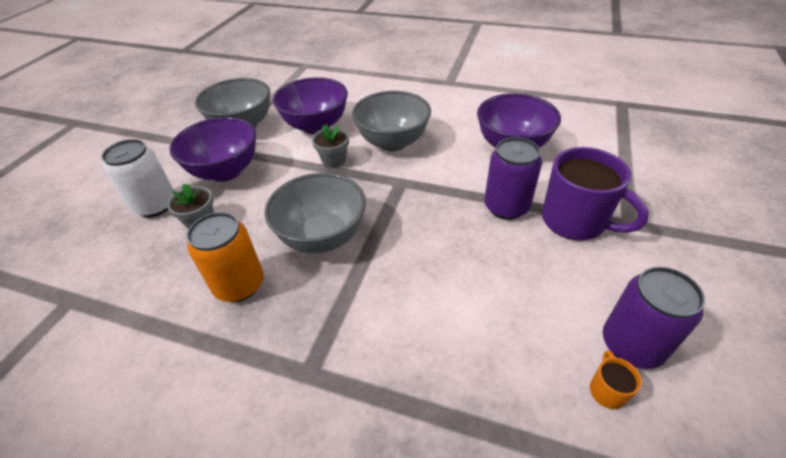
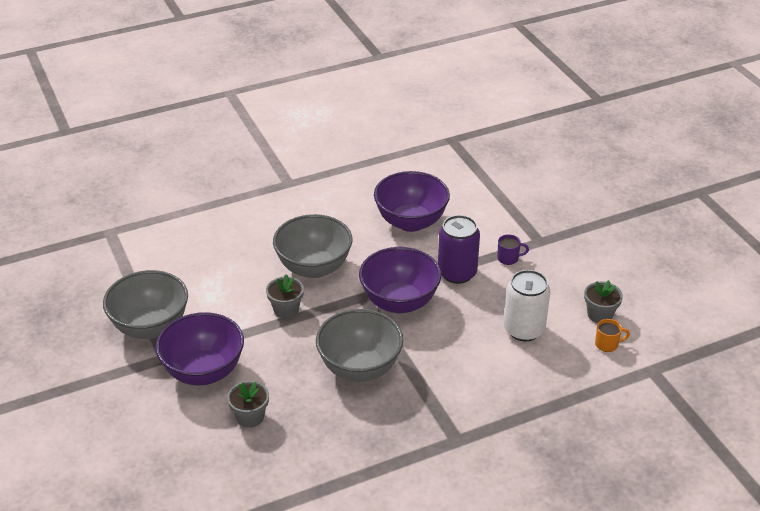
camera: 45 degrees left, 5 degrees down
(155, 205) = (187, 431): white can -> white can (524, 329)
(239, 285) = (346, 431): orange can -> none
(316, 126) = (224, 289): purple bowl -> purple bowl (399, 302)
(575, 221) = (508, 258): purple mug -> purple mug, size x0.41
(607, 390) = (607, 344): orange mug -> orange mug turned 120 degrees clockwise
(631, 345) = (600, 315): purple can -> grey flower pot

